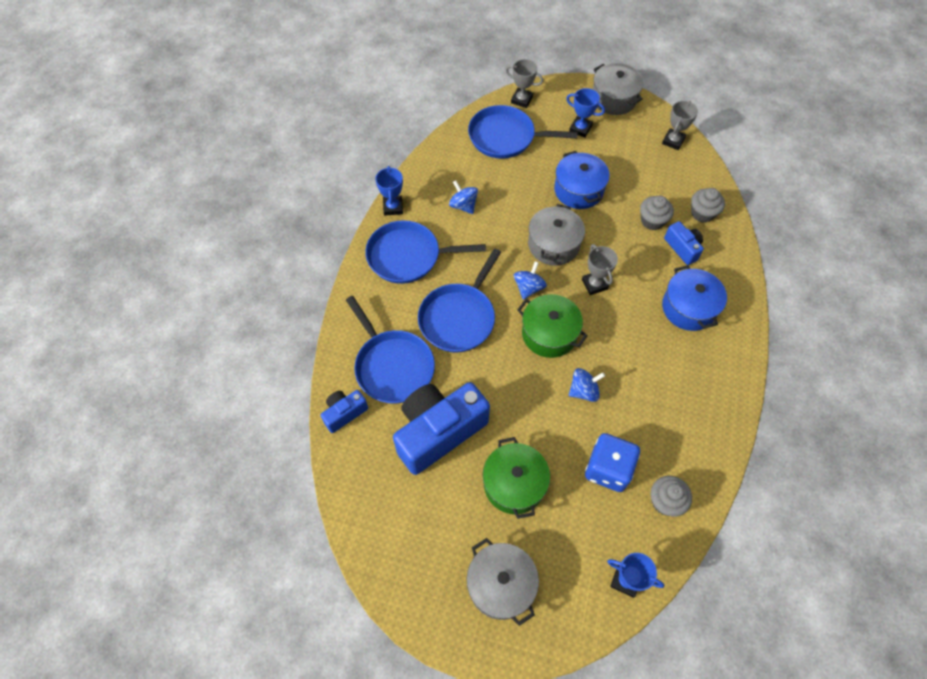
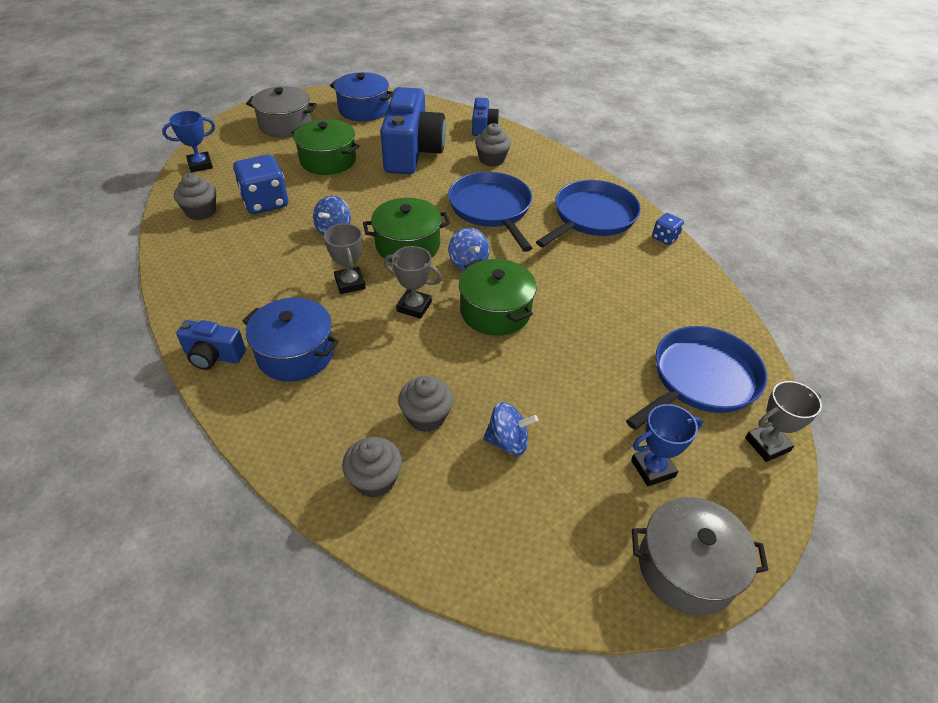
camera: 130 degrees right, 15 degrees down
(392, 366) = (492, 159): blue pan -> grey cupcake
(393, 207) = (665, 238): blue trophy -> blue dice
(463, 205) = (619, 281): blue spinning top -> blue spinning top (508, 441)
(553, 245) = (495, 311): grey pot -> green pot
(578, 190) = (546, 384): blue pot -> blue pot (363, 109)
(673, 141) = (525, 569): grey trophy -> grey trophy (350, 283)
(682, 248) = (359, 412): blue camera -> blue camera (213, 356)

